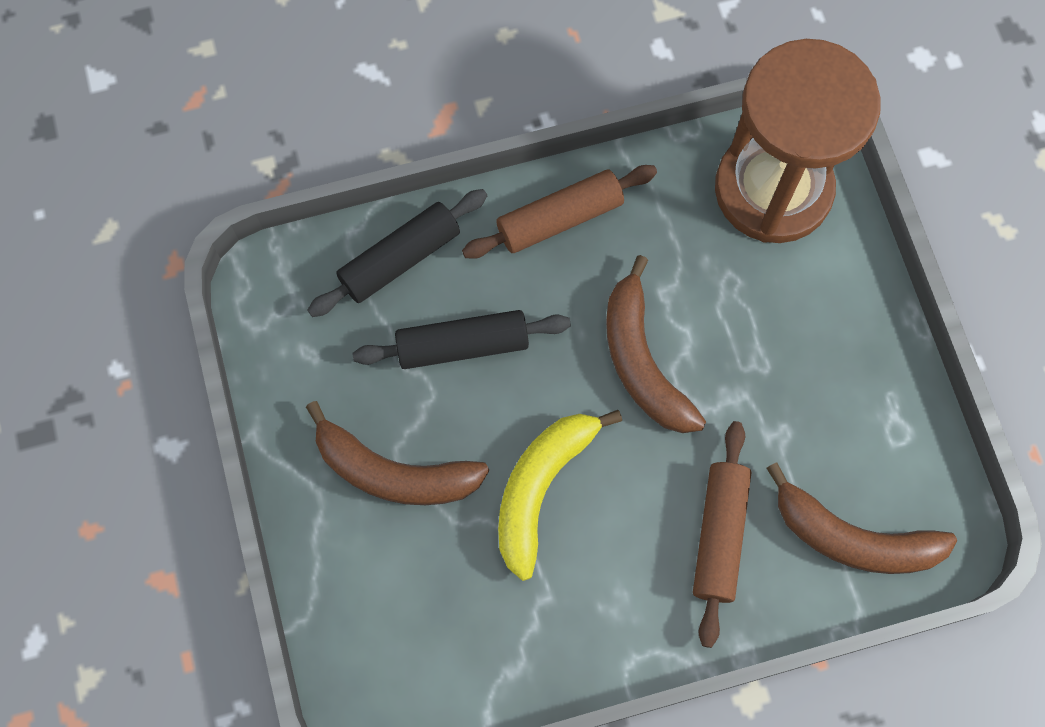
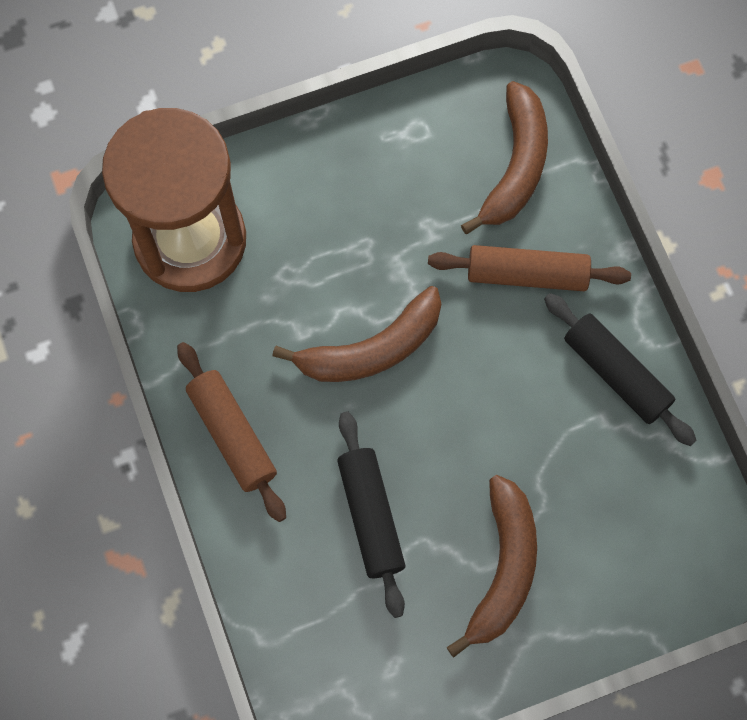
camera: 95 degrees left, 0 degrees up
(400, 259) = (285, 587): black rolling pin -> black rolling pin (616, 374)
(540, 488) = (503, 431): yellow banana -> none

